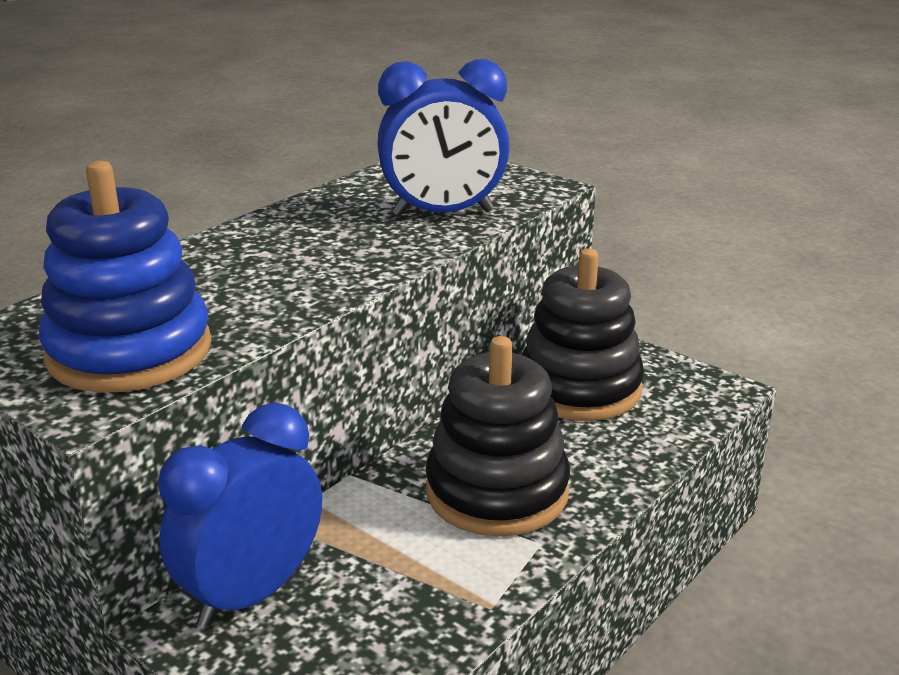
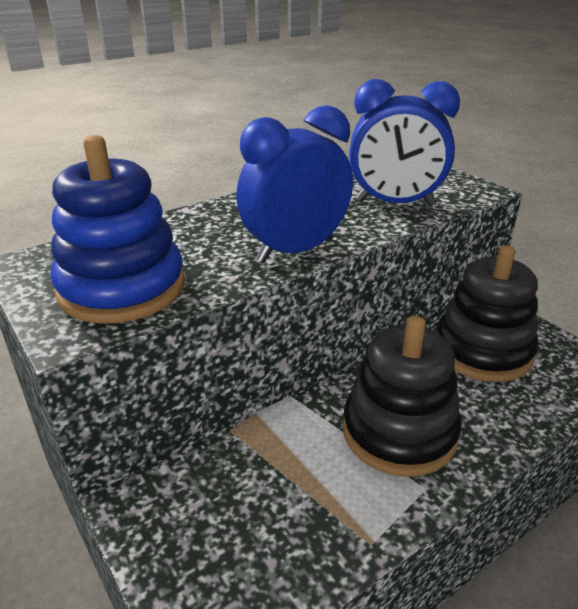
camera: 15 degrees right, 5 degrees up
(252, 594) = (189, 487): blue clock -> blue clock (295, 251)

